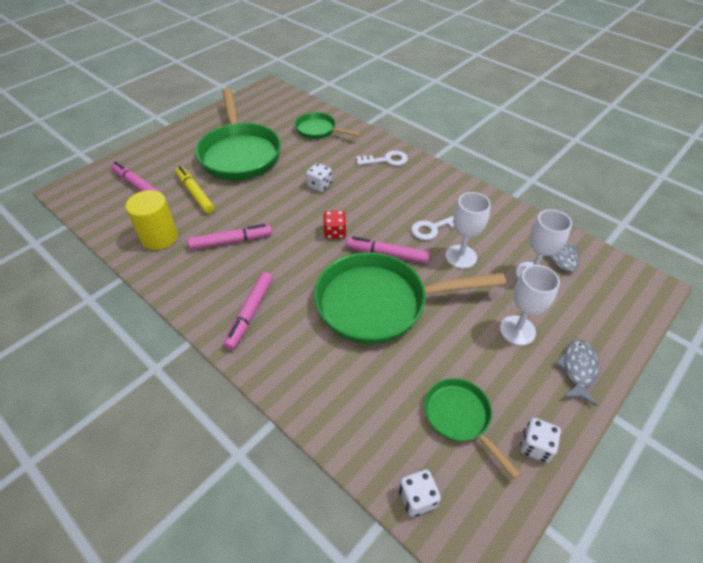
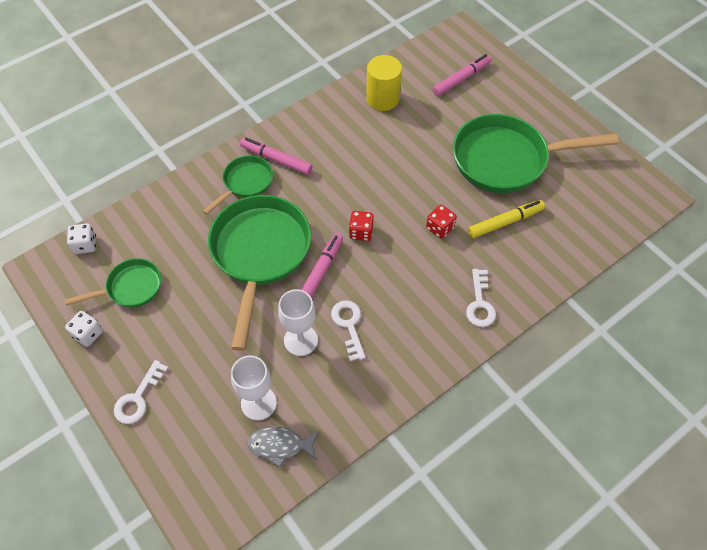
camera: 100 degrees right, 10 degrees up
(195, 193) = (442, 122): yellow marker -> yellow marker (505, 222)
(231, 241) = (366, 149): pink marker -> none
(319, 130) = (550, 240): green pan -> green pan (245, 183)
(319, 185) = (440, 228): white dice -> red dice
(517, 330) = (195, 361): white goblet -> none
(578, 370) = (138, 398): grey fish -> white key

